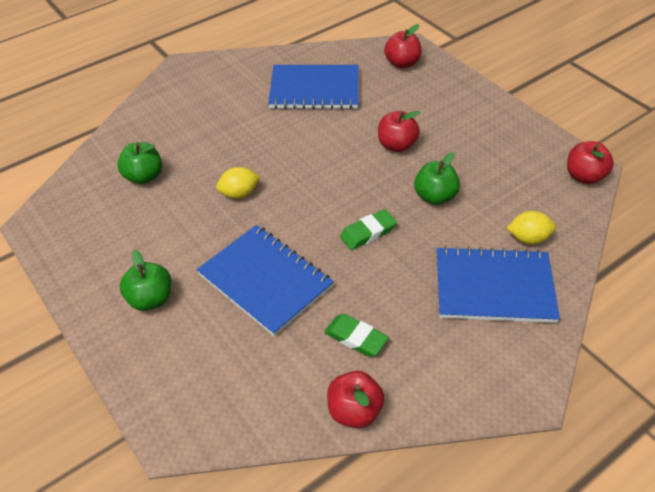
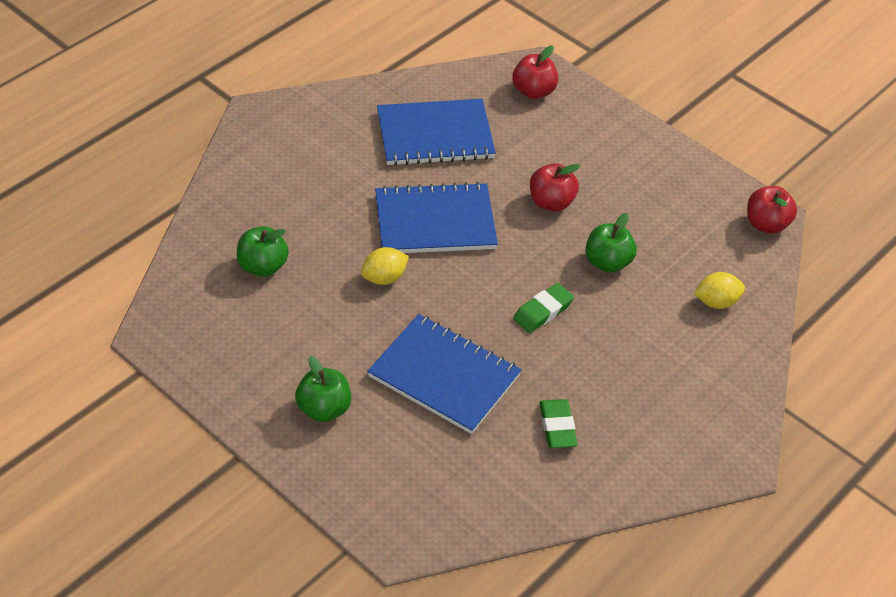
camera: 15 degrees left, 0 degrees up
(354, 411) = (573, 498): red apple -> none
(355, 338) = (557, 427): green eraser -> green eraser turned 60 degrees clockwise
(494, 287) = (689, 358): blue notebook -> blue notebook (435, 221)

